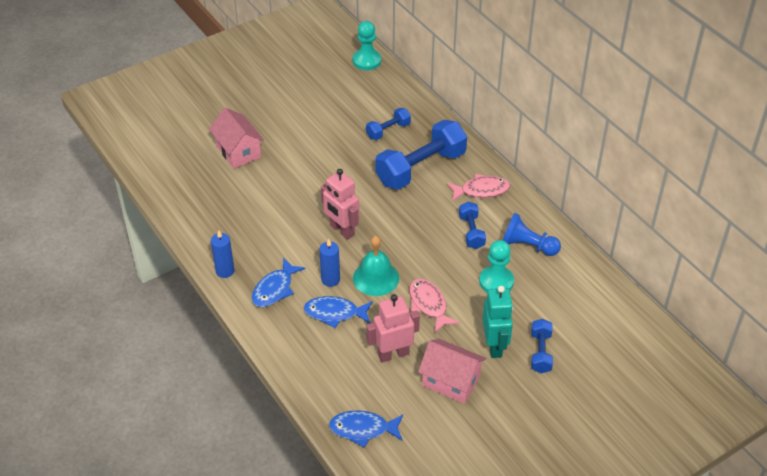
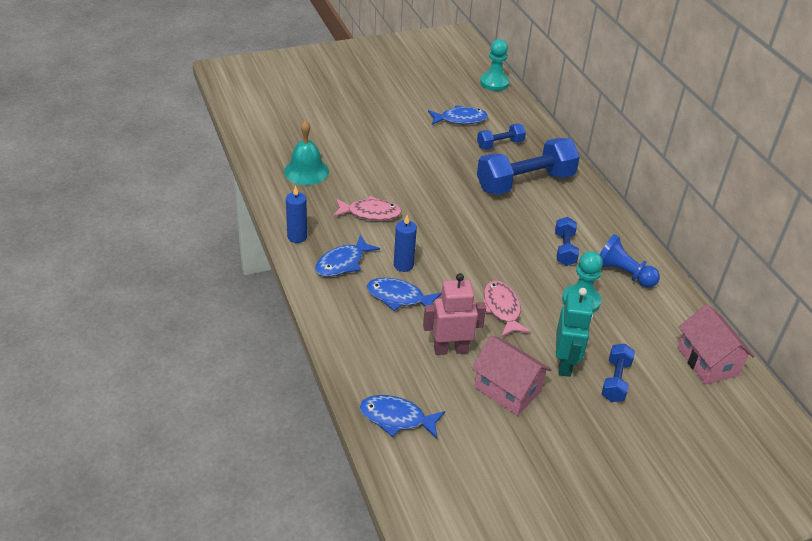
camera: 10 degrees right, 5 degrees down
(238, 151) = (345, 136): pink house -> pink house (707, 361)
(341, 230) = (428, 222): pink robot -> none
(344, 110) = (460, 119): none -> blue fish
(376, 278) = (451, 273): turquoise bell -> turquoise bell (306, 171)
(481, 190) = (584, 213): pink fish -> pink fish (370, 213)

